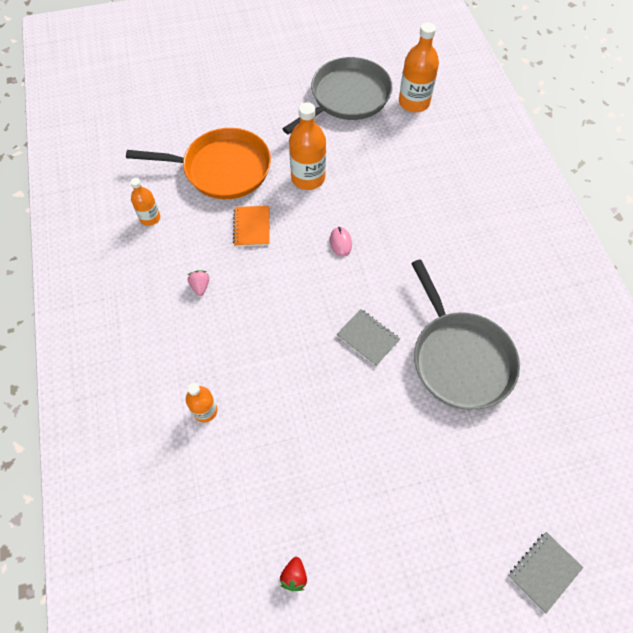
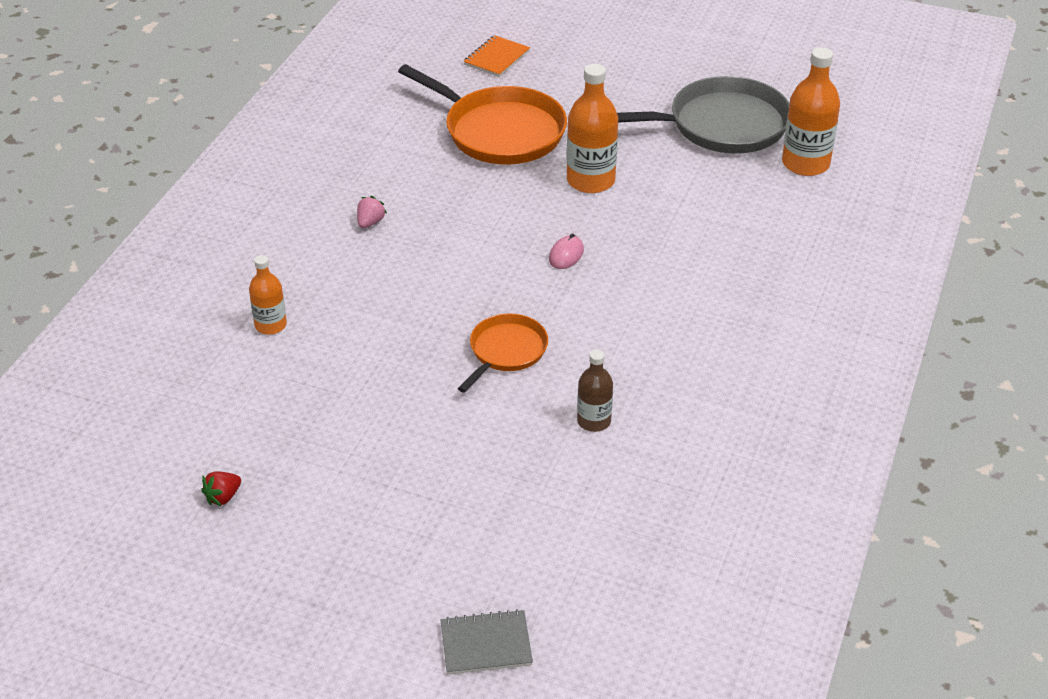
camera: 35 degrees right, 20 degrees down
(150, 218) = (377, 141): orange bottle -> none
(251, 227) = (479, 196): orange notebook -> orange notebook (496, 58)
(368, 338) = (506, 351): grey notebook -> orange pan
(460, 358) = (594, 421): grey pan -> brown bottle

